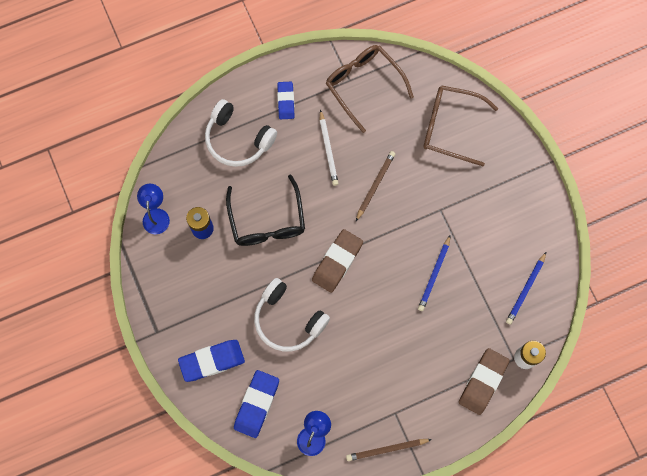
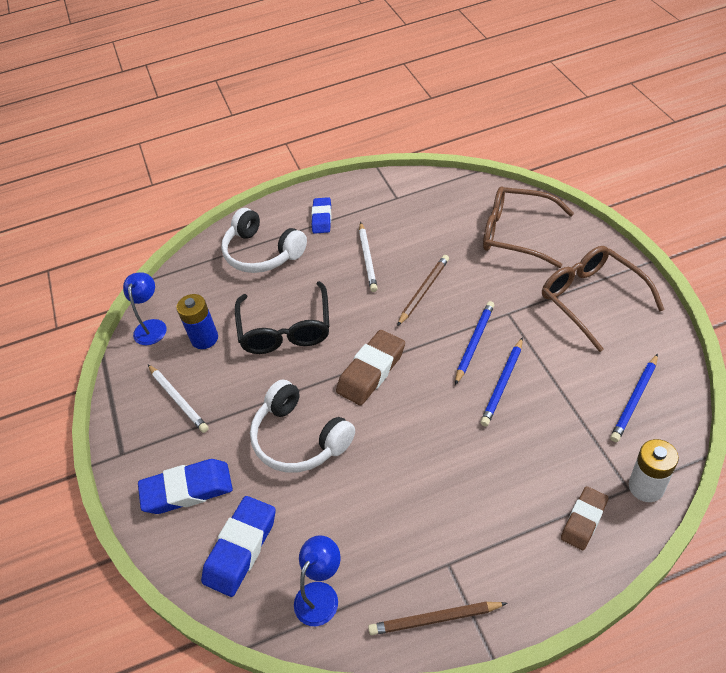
camera: 10 degrees right, 25 degrees down
(191, 285) = (178, 400): none -> white pencil
(364, 86) = (413, 201): brown glasses -> brown glasses (592, 300)
(414, 237) = (474, 342): none -> blue pencil
(483, 382) = (583, 520): brown eraser -> brown eraser, size x0.64

